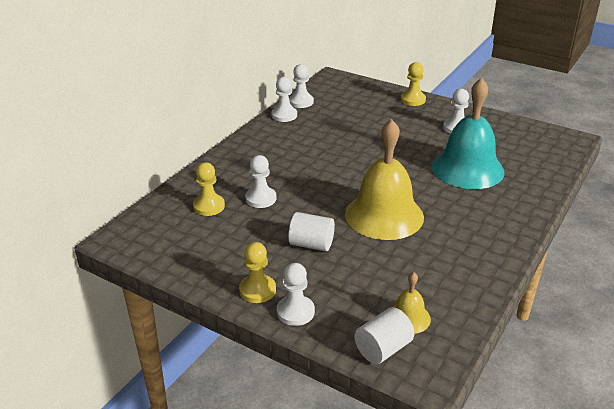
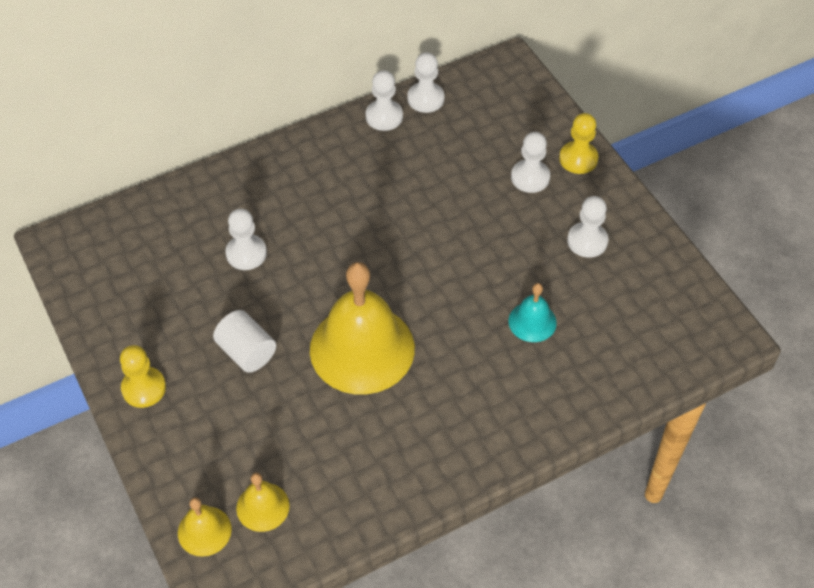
camera: 30 degrees right, 20 degrees up
(209, 206) = (182, 238): yellow pawn -> none
(295, 312) = (158, 437): white pawn -> white pawn (530, 177)
(383, 349) = (204, 531): white cylinder -> yellow bell
(467, 169) = (532, 321): turquoise bell -> turquoise bell, size x0.46

